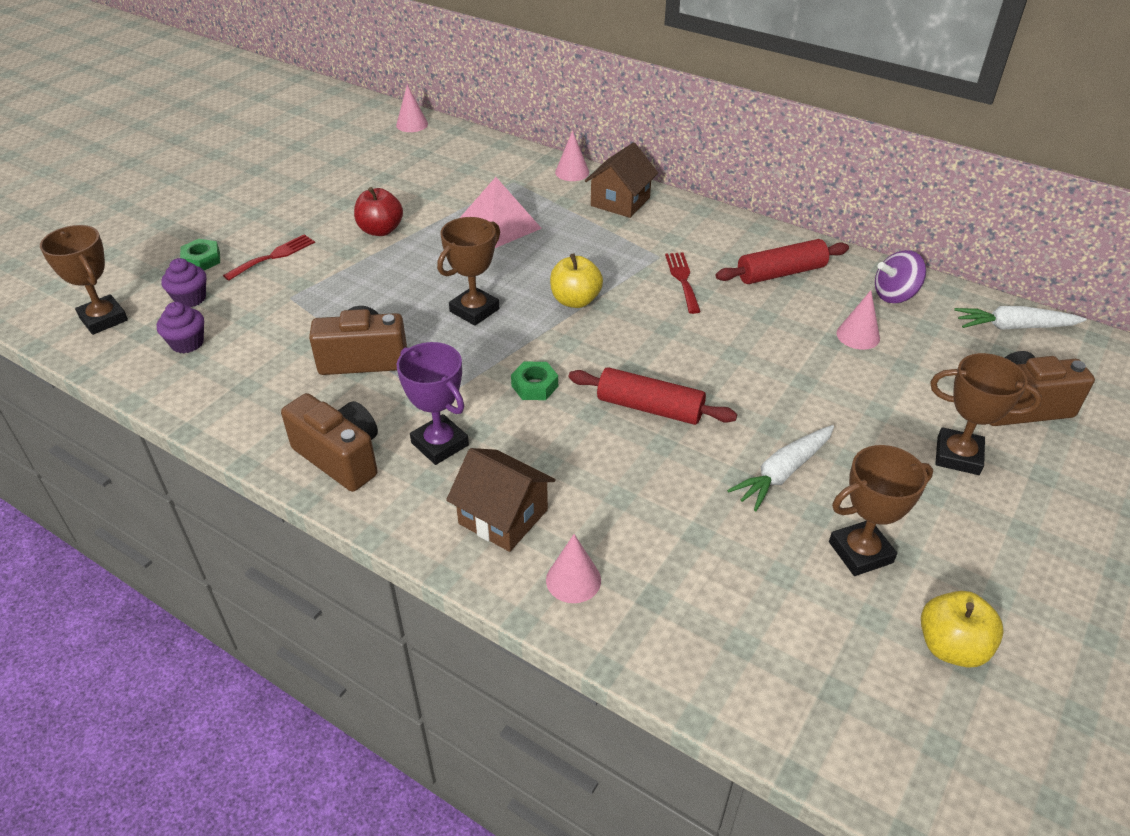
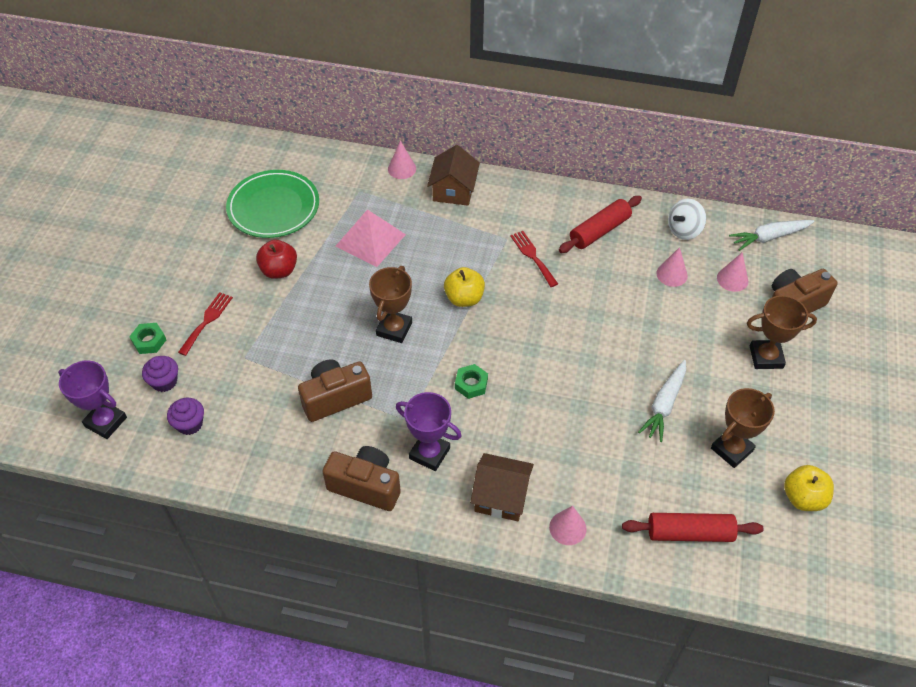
camera: 20 degrees left, 10 degrees up
(103, 319) = (106, 422): brown trophy -> purple trophy
(411, 177) = (273, 207): none -> green plate
(412, 124) = (242, 147): pink cone -> pink cone (732, 279)
(649, 408) = (558, 379): red rolling pin -> red rolling pin (689, 533)
(894, 295) = (684, 230): purple spinning top -> white spinning top

